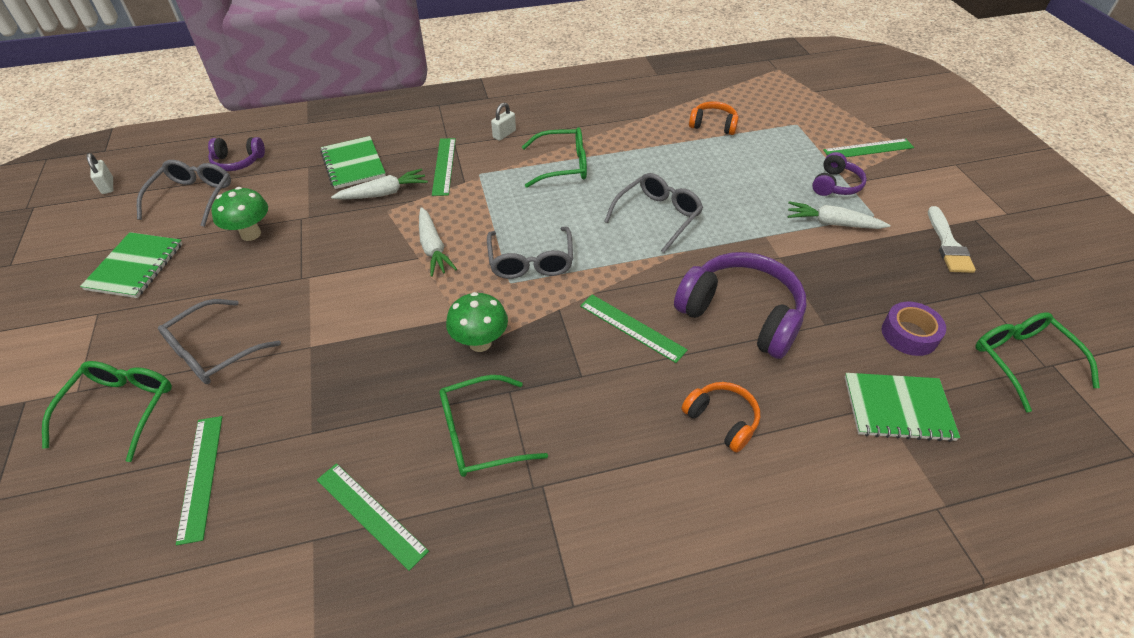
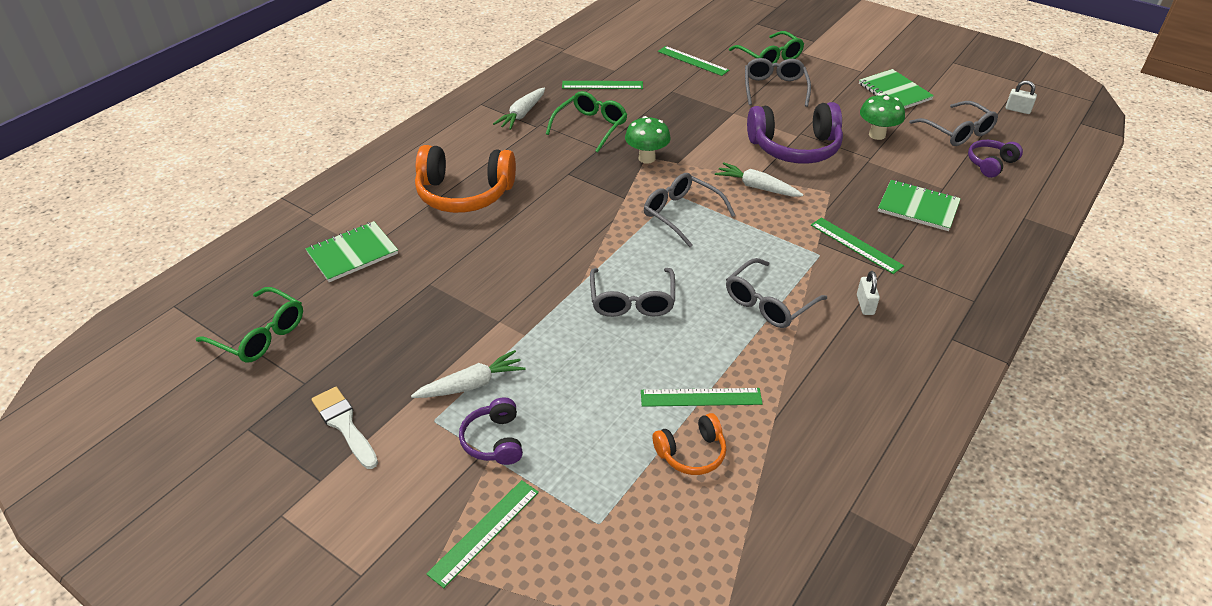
camera: 140 degrees right, 5 degrees down
(383, 193) = (855, 201): white carrot -> white carrot (522, 114)
(563, 165) = (768, 303): green glasses -> grey glasses
(632, 328) = (565, 211): green ruler -> green ruler (701, 397)
(722, 420) = (464, 194): orange headphones -> orange headphones, size x1.90
(741, 314) = (497, 258): purple headphones -> purple headphones (795, 148)
(909, 334) = (359, 309): purple tape -> none

